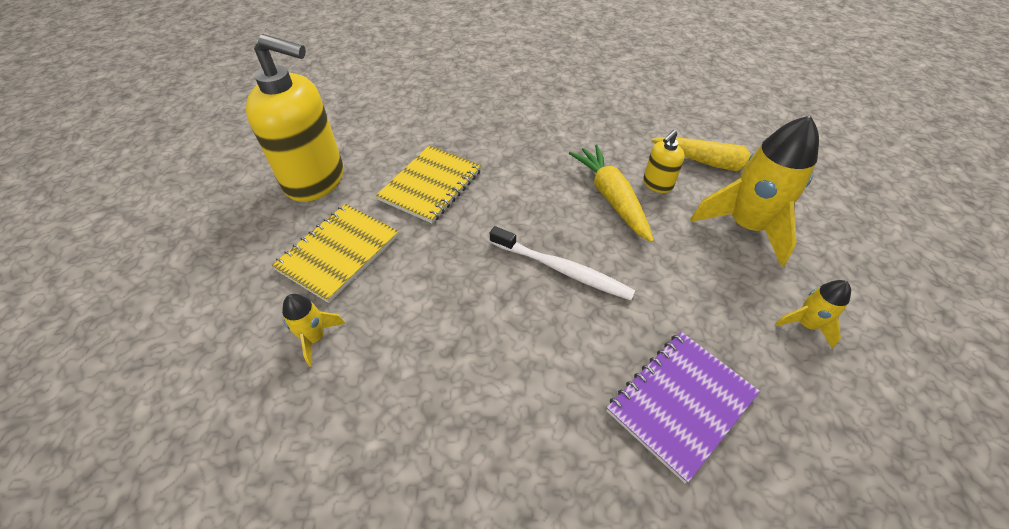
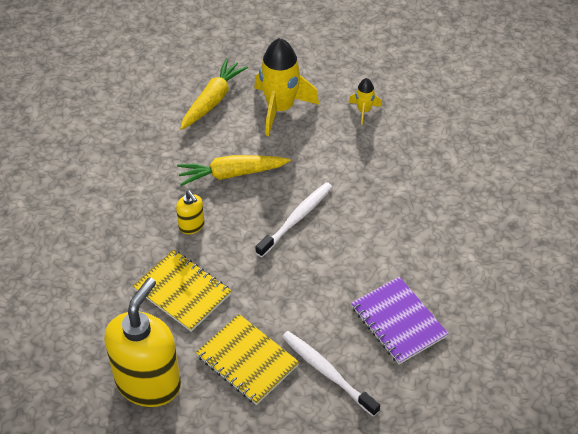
camera: 80 degrees left, 0 degrees up
(315, 337) = (327, 372): yellow rocket -> white toothbrush
(657, 184) = (224, 142): yellow soap dispenser -> yellow soap dispenser (192, 226)
(680, 403) = (404, 184): purple notebook -> purple notebook (398, 321)

